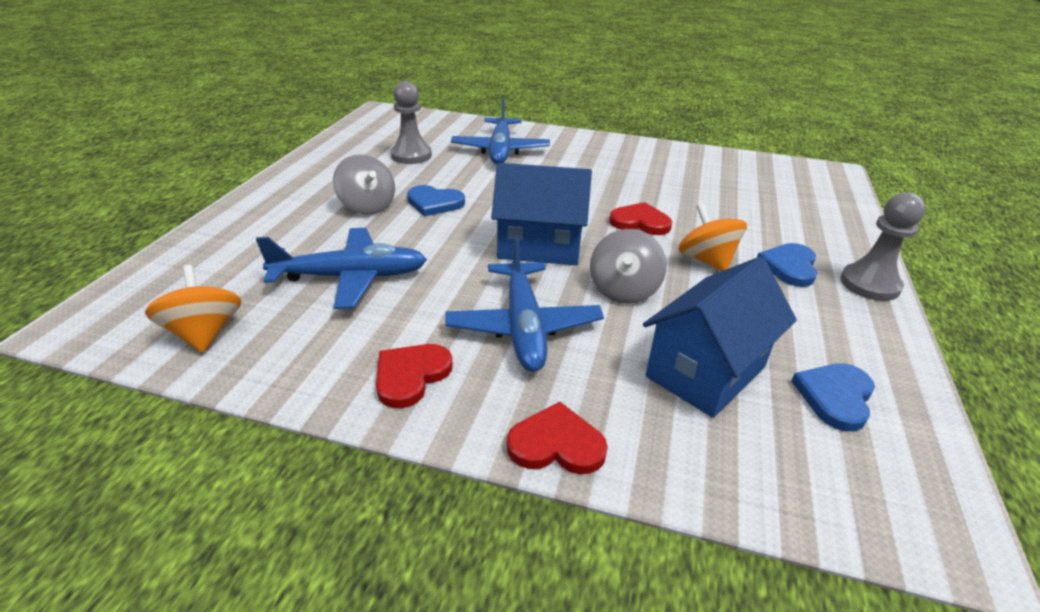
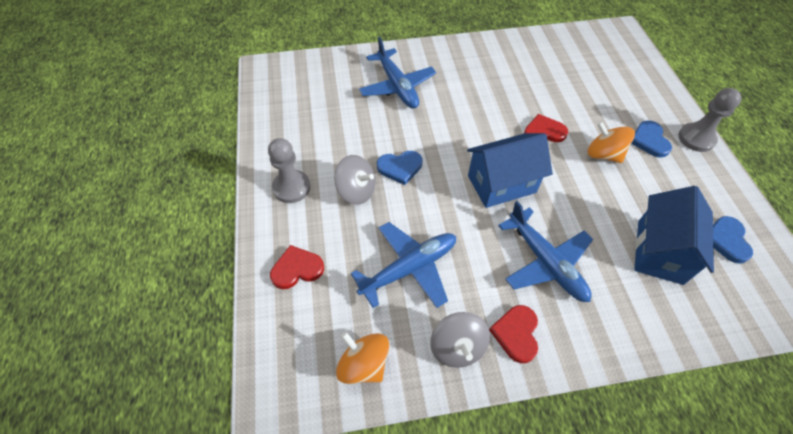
camera: 25 degrees left, 20 degrees up
(411, 155) = (337, 118): grey pawn -> grey pawn (291, 187)
(556, 444) = (625, 343): red heart -> red heart (297, 269)
(624, 290) = (577, 203): grey spinning top -> grey spinning top (457, 347)

